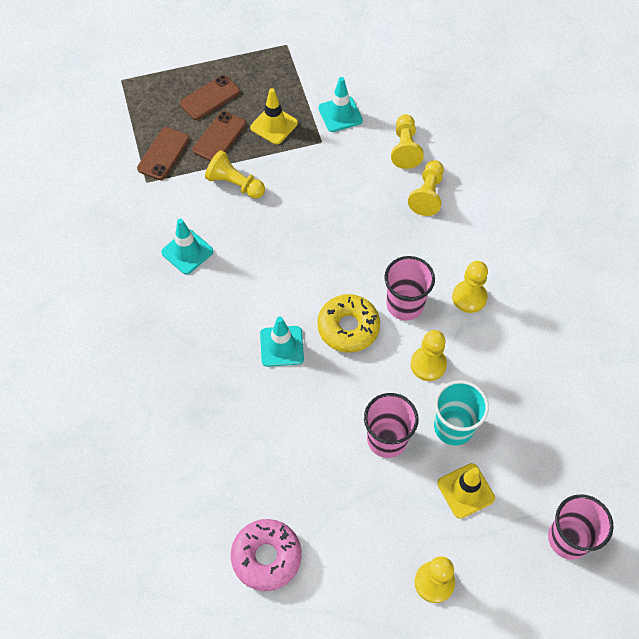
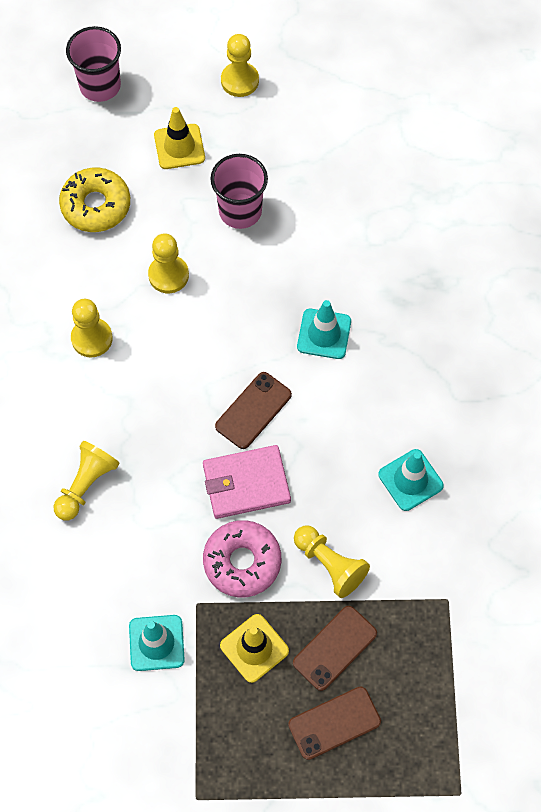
camera: 165 degrees left, 5 degrees up
(163, 154) = (417, 639): brown phone -> brown phone (253, 410)
(266, 557) = (390, 136): pink donut -> pink donut (242, 562)
(311, 221) = (246, 483): none -> pink wallet
(348, 327) = (242, 337): yellow donut -> yellow donut (96, 205)
(405, 148) = (88, 562): yellow pawn -> none
(405, 305) = (169, 348): pink cup -> none
(453, 427) = (167, 206): turquoise cup -> none

